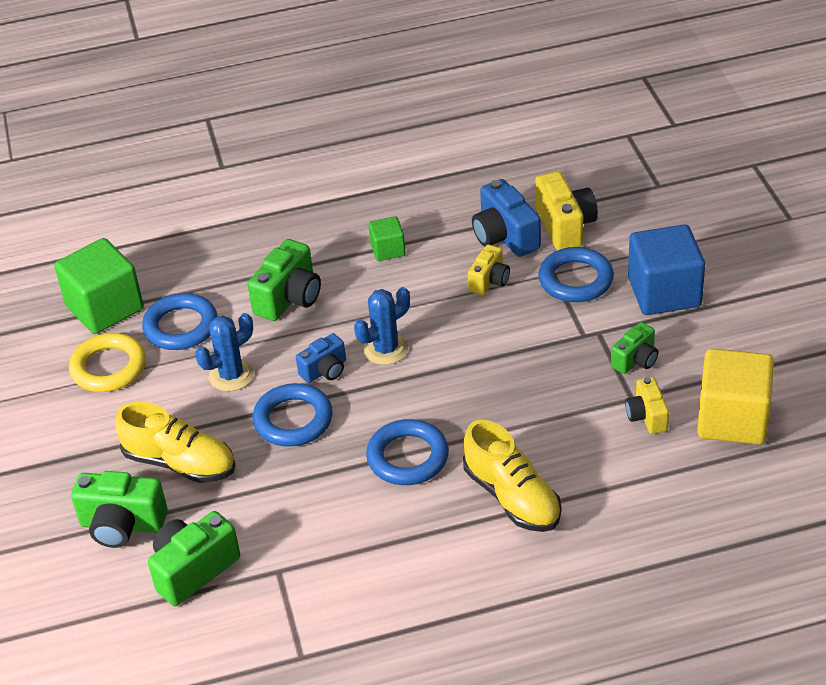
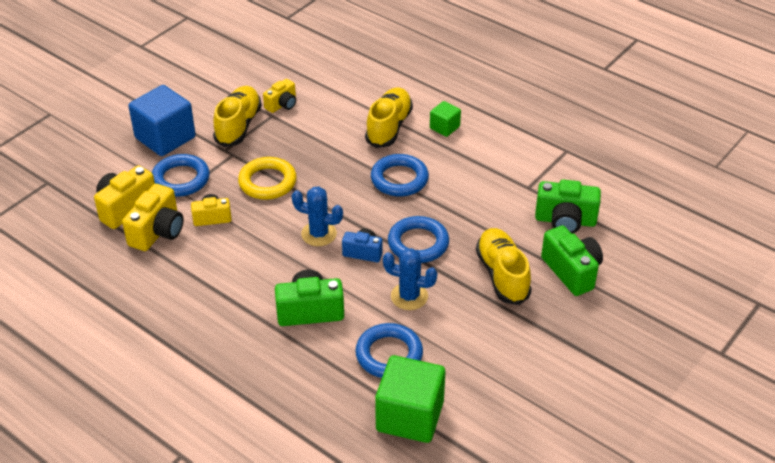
camera: 130 degrees left, 0 degrees up
(108, 367) = (463, 369): yellow ring -> yellow ring (267, 182)
(388, 250) = (216, 285): green cube -> green cube (444, 127)
(505, 236) = (158, 232): blue camera -> yellow camera
(635, 360) = (238, 126): green camera -> yellow shoe
(733, 419) = (257, 75): yellow cube -> none

